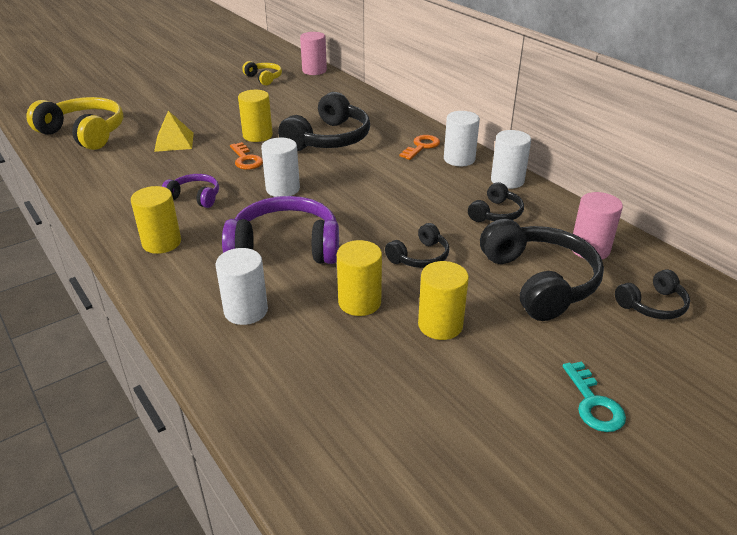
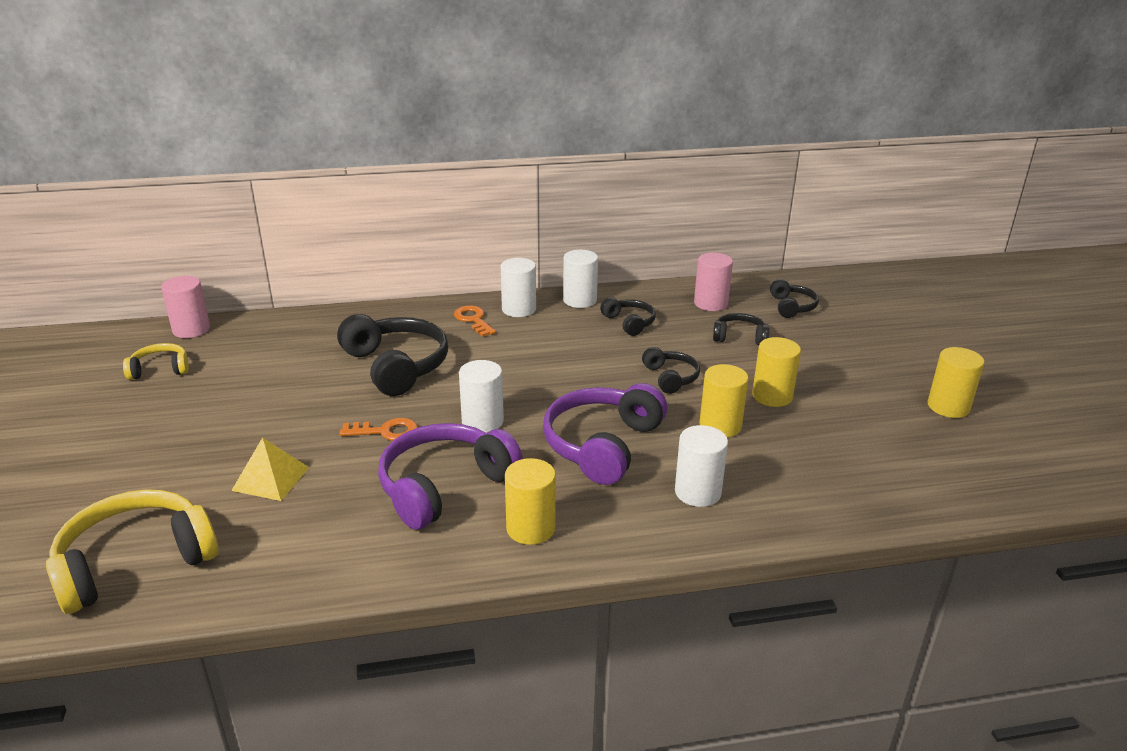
camera: 65 degrees left, 5 degrees down
(195, 197) = (444, 486): purple headphones -> purple headphones, size x1.90
(257, 135) = (331, 410): yellow cylinder -> yellow cylinder (948, 407)
(539, 281) = (739, 337): black headphones -> black headphones, size x0.53
(593, 403) = (883, 364): turquoise key -> none

